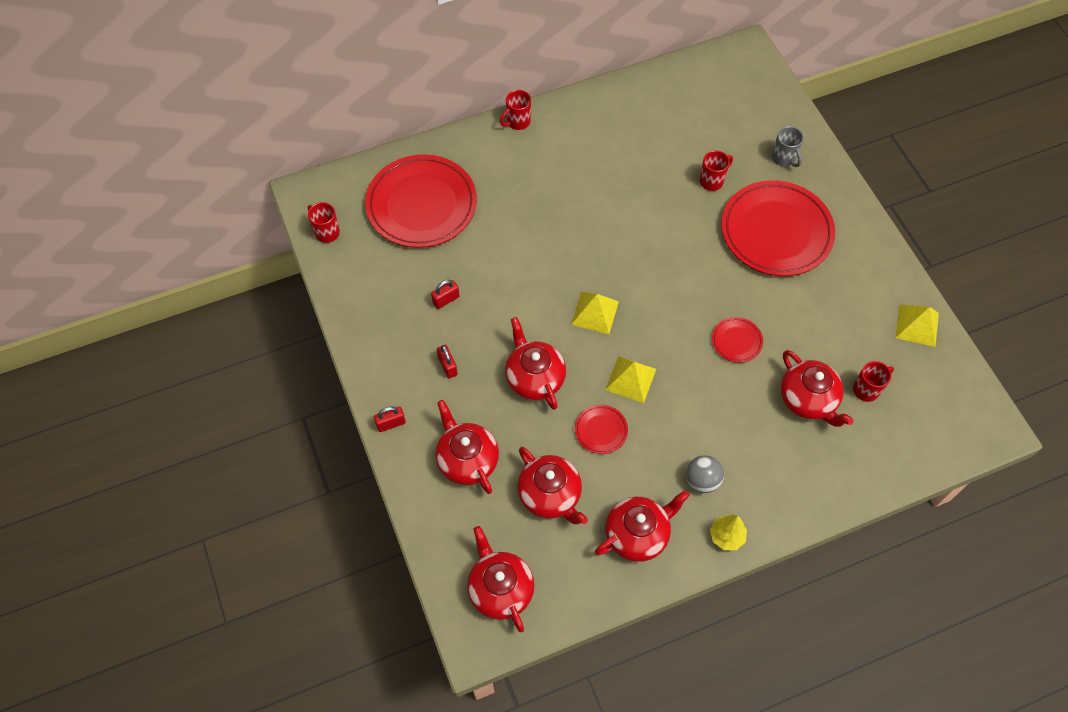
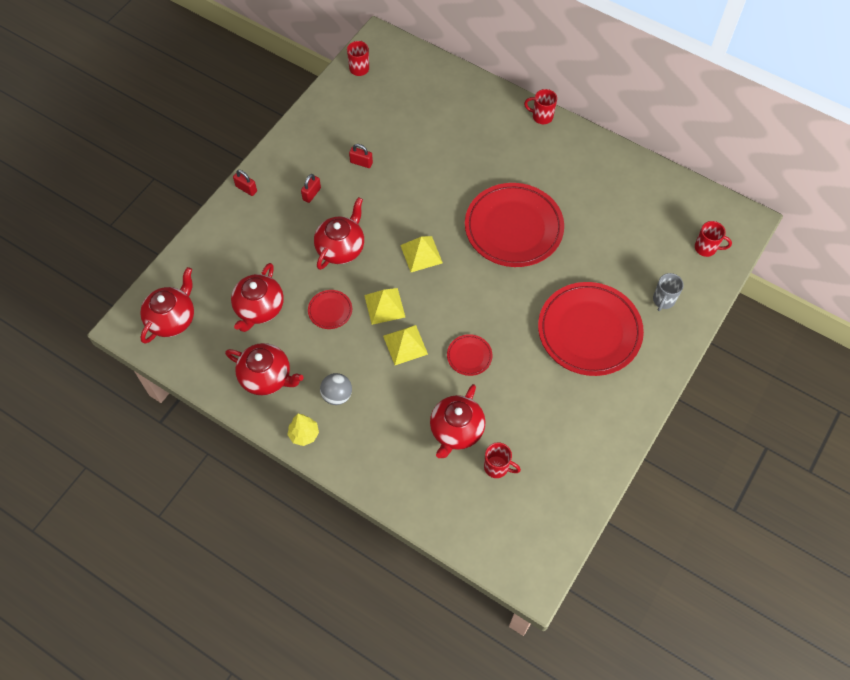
camera: 55 degrees right, 0 degrees up
(421, 205) = (424, 104): red plate -> red plate (513, 228)
(467, 460) = (251, 246): red teapot -> none
(712, 181) = (598, 264): red mug -> red mug (706, 248)
(917, 325) = (585, 475): yellow pyramid -> yellow pyramid (405, 345)

